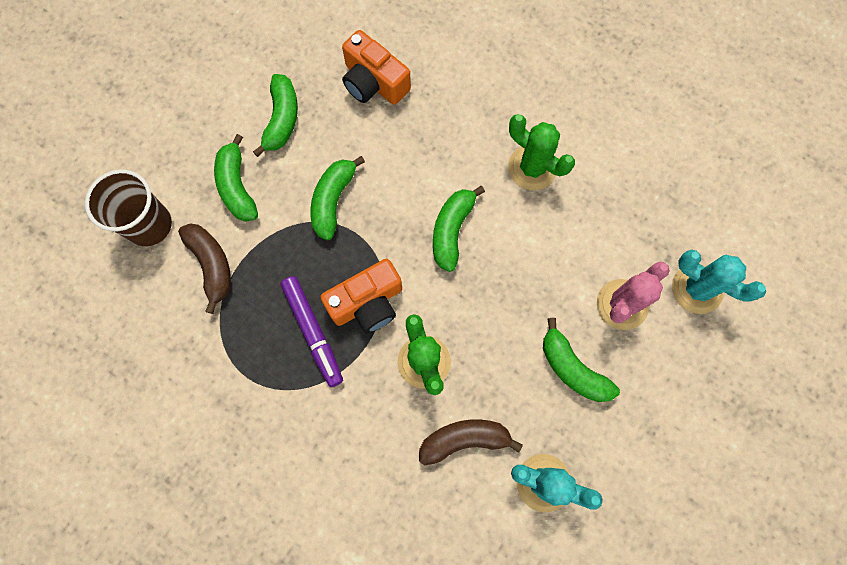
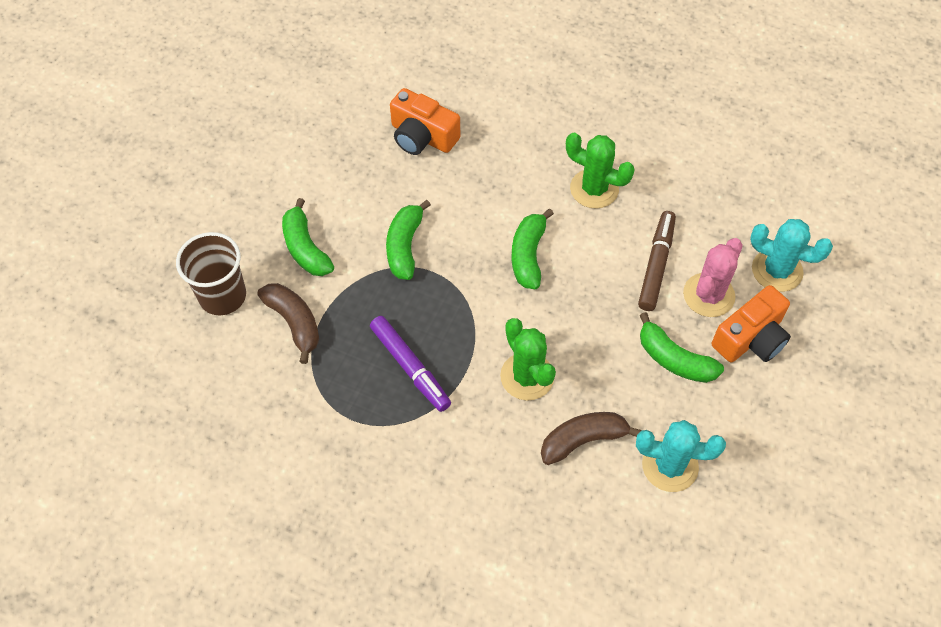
camera: 10 degrees left, 15 degrees down
(282, 119) = (338, 182): green banana -> none
(367, 303) = (459, 332): orange camera -> orange camera (751, 338)
(576, 262) = (656, 265): none -> brown marker

